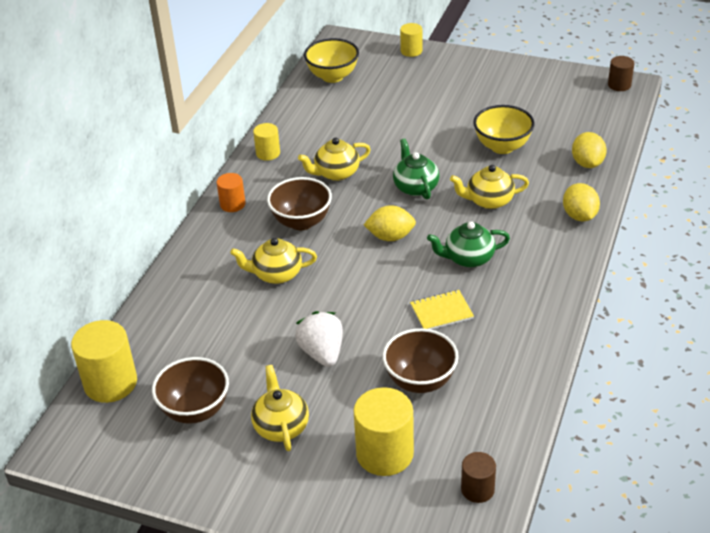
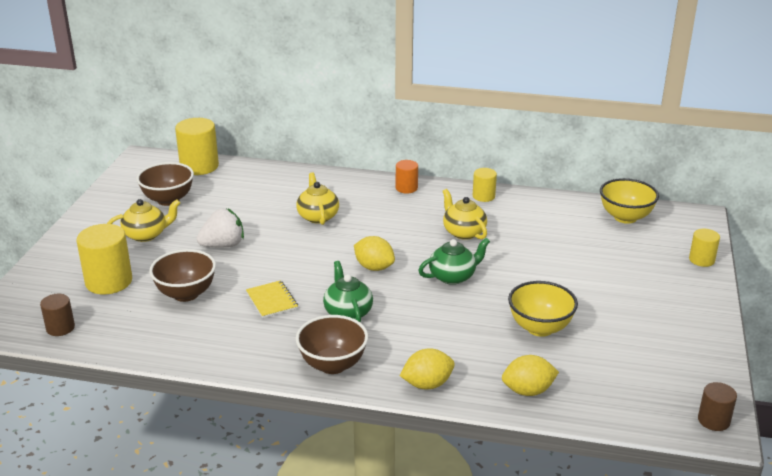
camera: 80 degrees right, 10 degrees down
(301, 222) = (388, 221): brown bowl -> brown bowl (333, 365)
(390, 237) = (374, 267): yellow lemon -> yellow lemon turned 45 degrees counterclockwise
(489, 201) = (440, 322): yellow teapot -> none

